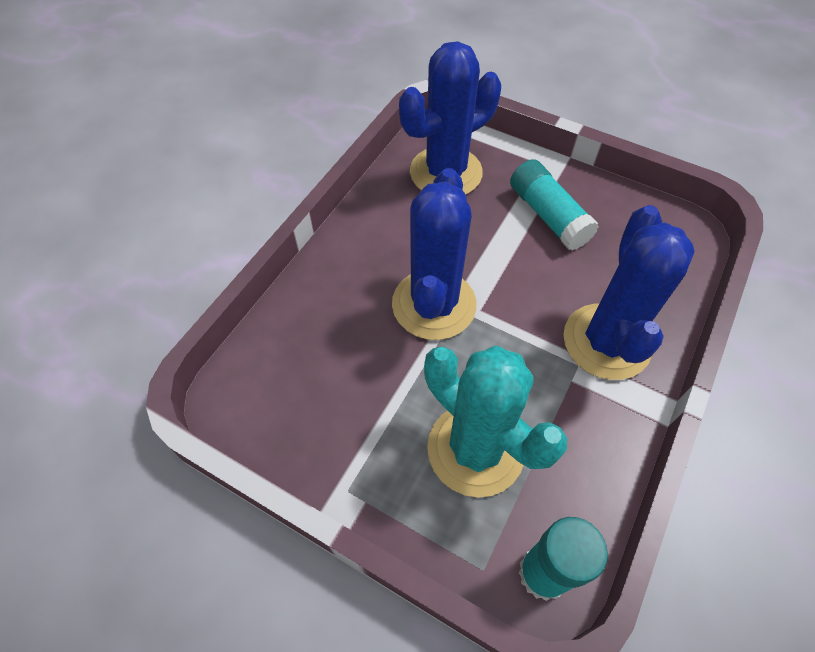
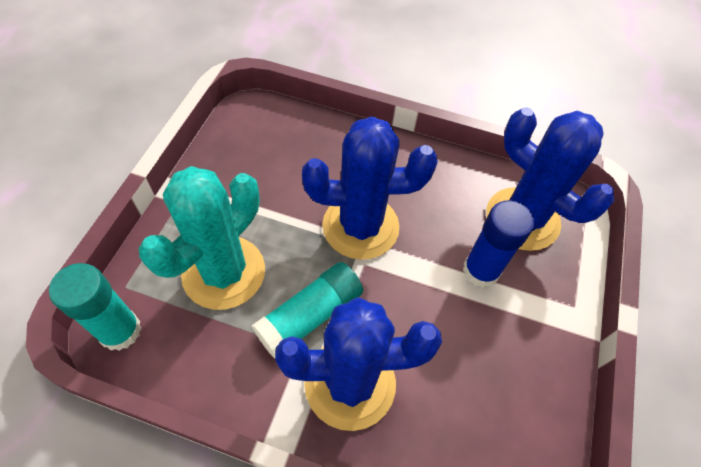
camera: 75 degrees right, 0 degrees up
(498, 217) = (480, 271): none -> blue glue stick
(548, 215) = (500, 319): turquoise glue stick -> turquoise glue stick (310, 316)

